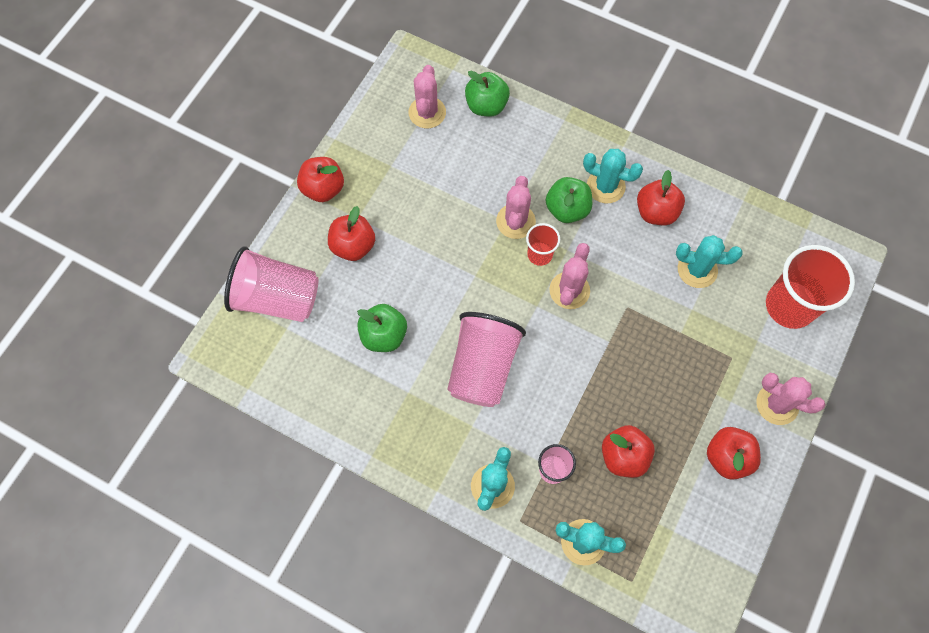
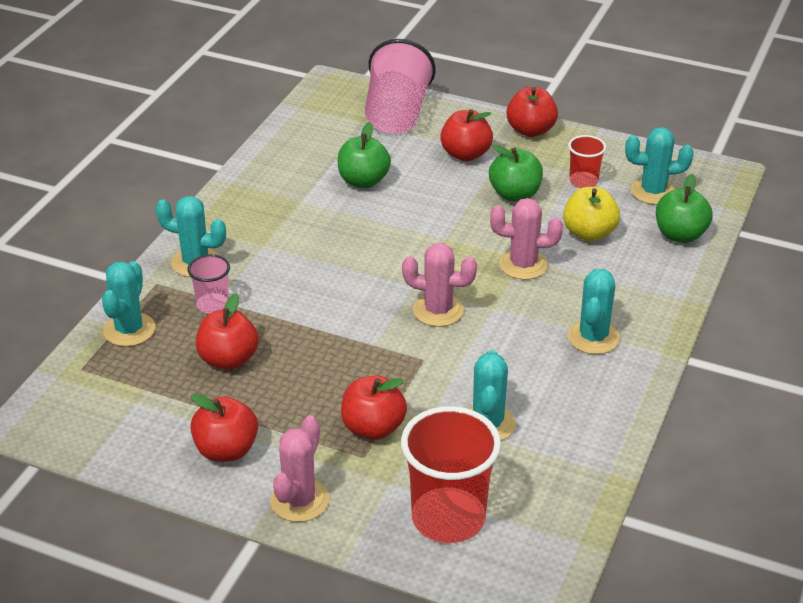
camera: 85 degrees right, 30 degrees down
(427, 112) = (653, 191): pink cactus -> turquoise cactus
(478, 168) = (589, 233): none -> yellow apple
(482, 367) = (332, 249): pink cup -> none
(540, 254) = (482, 285): red cup -> red cup (583, 181)
(567, 209) = (550, 305): green apple -> green apple (515, 194)
(656, 212) = (567, 384): red apple -> red apple (373, 428)

